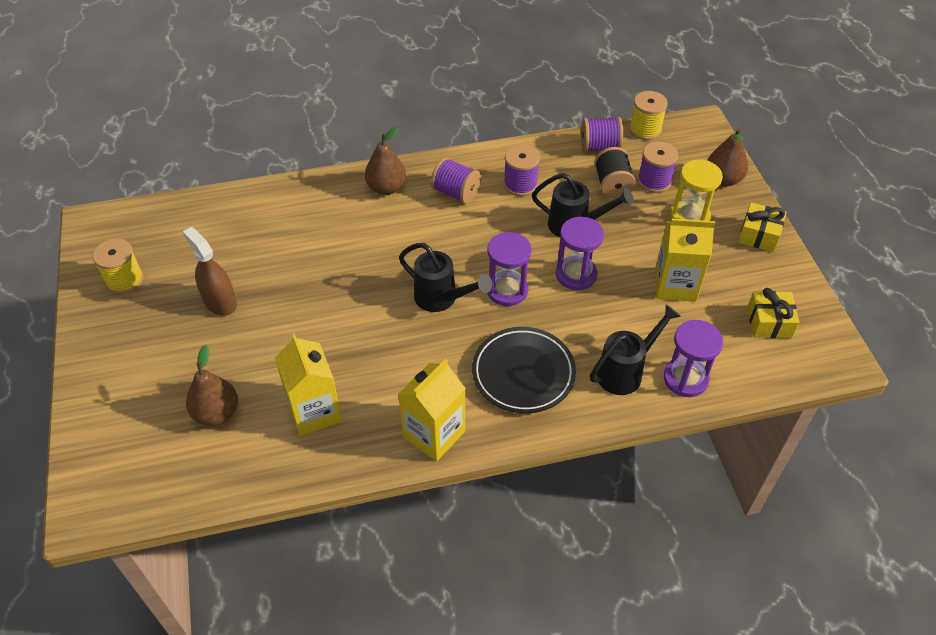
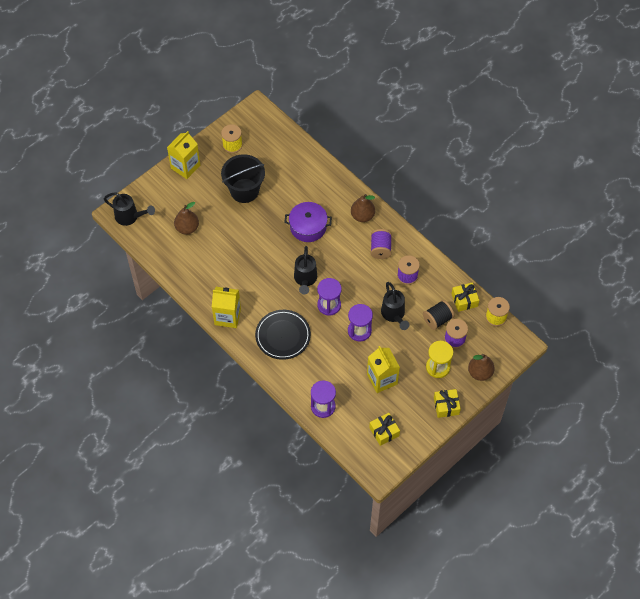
camera: 60 degrees right, 10 degrees up
(220, 302) = (244, 190): brown spray bottle -> black bucket
(314, 411) = (210, 264): yellow carton -> yellow carton (185, 167)
(352, 254) = (308, 227): none -> purple pot
(599, 147) = (464, 300): purple spool -> yellow gift
(625, 372) = (311, 379): black watering can -> black watering can (130, 217)

